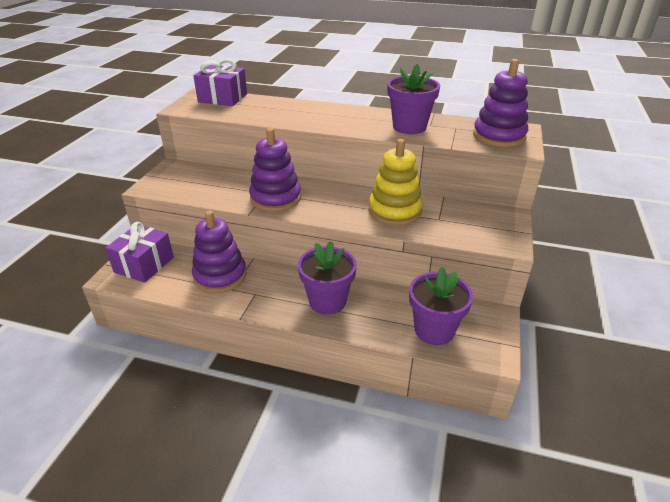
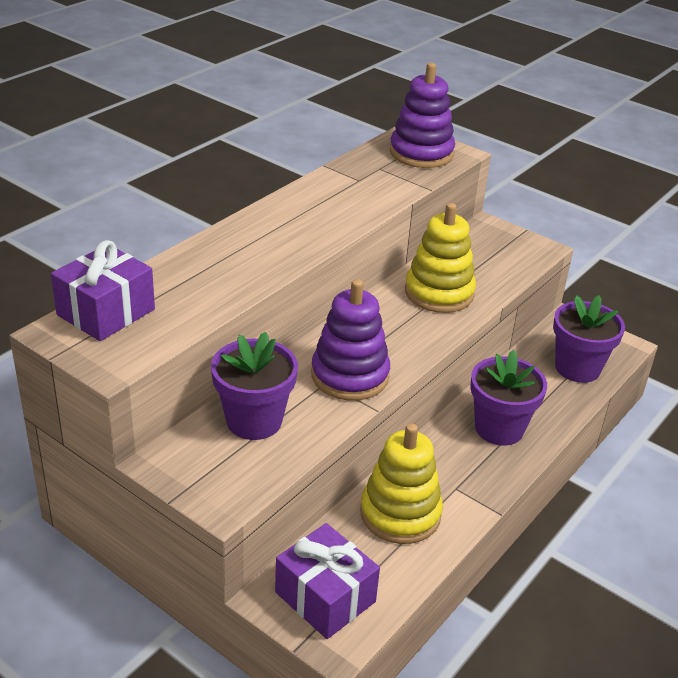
camera: 70 degrees left, 0 degrees up
(220, 276) = (400, 514): purple stacking toy -> yellow stacking toy
(409, 127) = (355, 194): purple flower pot -> purple flower pot (254, 421)

